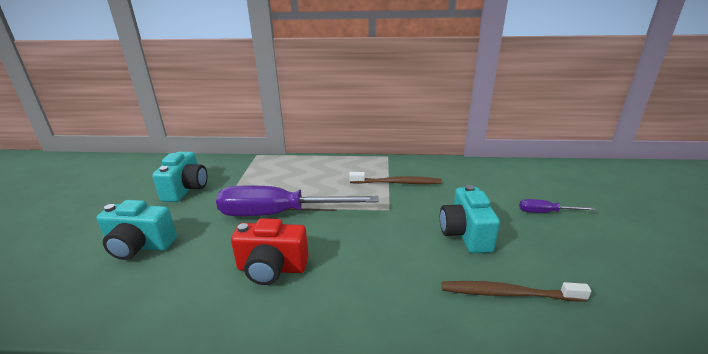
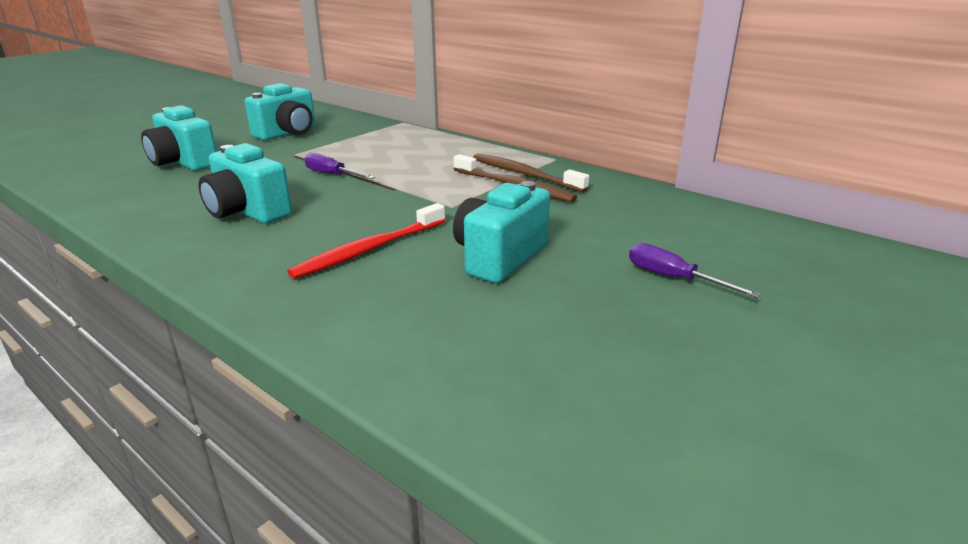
camera: 35 degrees right, 0 degrees up
(272, 268) = (247, 212): red camera -> turquoise camera
(279, 214) = (332, 175): purple screwdriver -> purple screwdriver, size x0.44
(396, 261) = (369, 250): none -> red toothbrush
(507, 293) = (435, 324): brown toothbrush -> brown toothbrush (524, 174)

